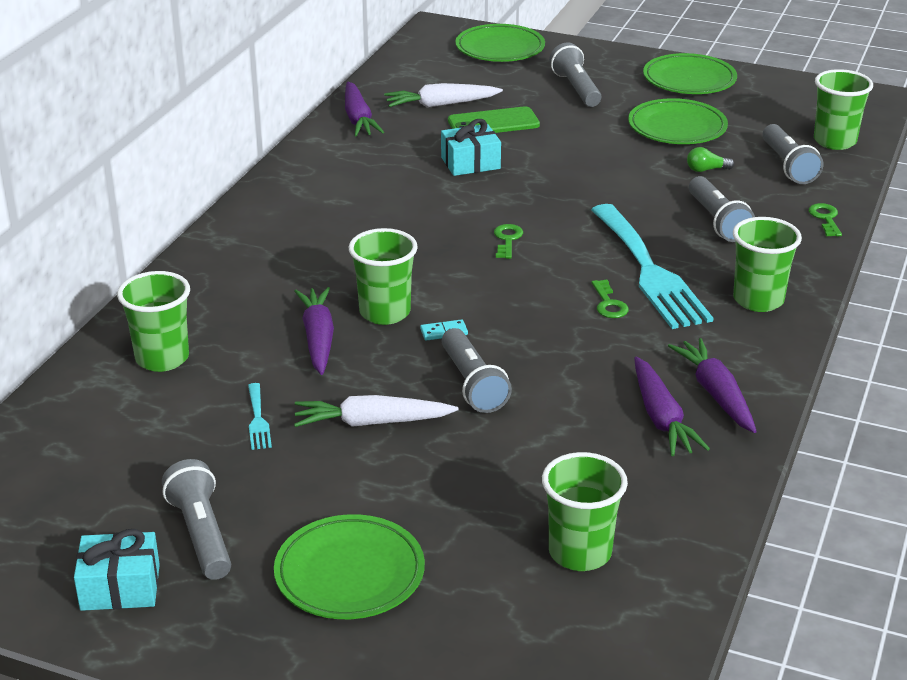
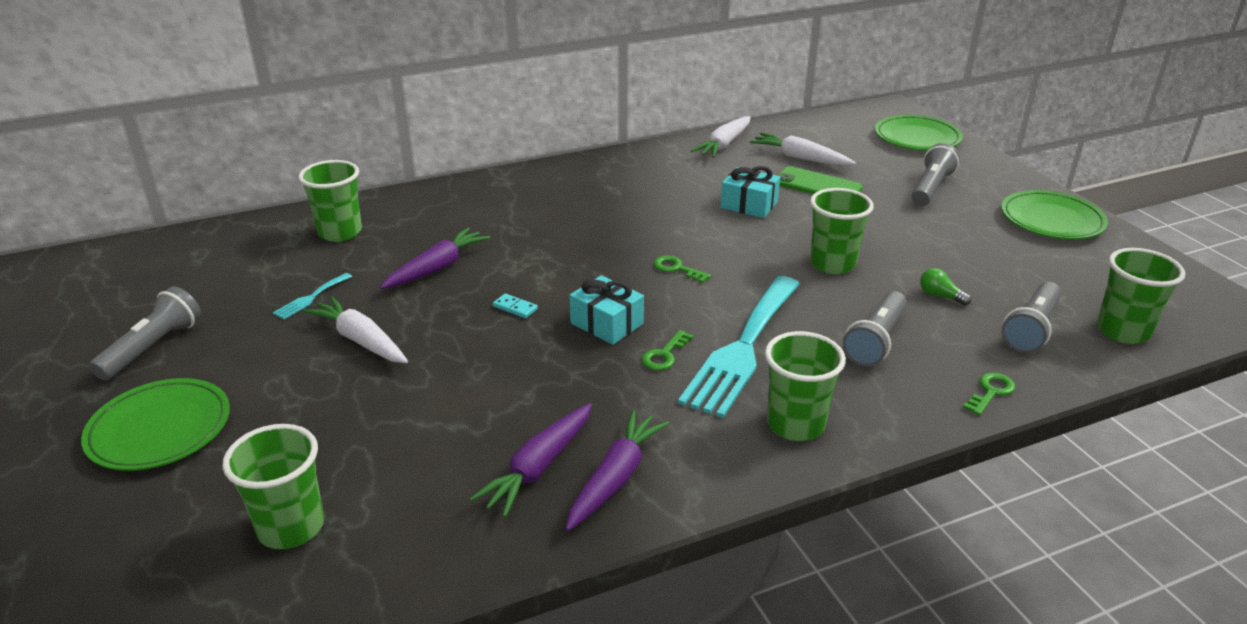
camera: 45 degrees right, 0 degrees up
(120, 587) = (66, 350): turquoise gift -> turquoise gift (607, 323)
(358, 119) = (724, 144): purple carrot -> white carrot
(385, 312) = (505, 274): green cup -> green cup (832, 264)
(472, 384) = (464, 354): grey flashlight -> none
(507, 240) = (677, 268): green key -> green key turned 105 degrees counterclockwise
(677, 127) = (972, 251): green plate -> none

